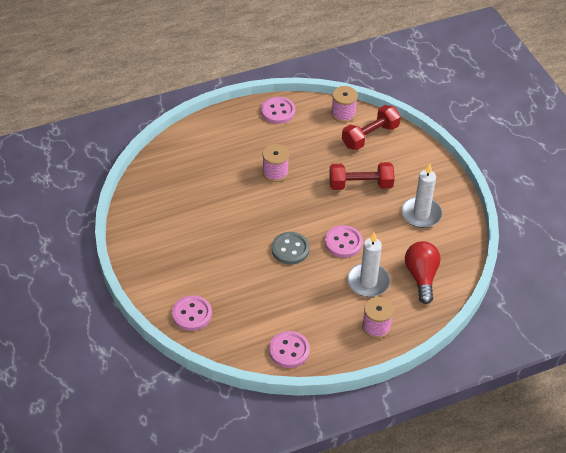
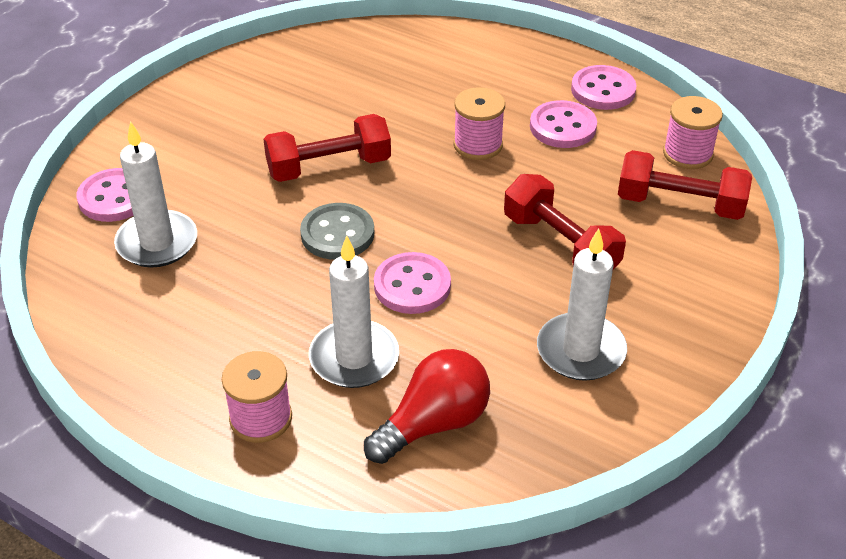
camera: 55 degrees right, 5 degrees down
(239, 312) = (157, 243): none -> white candle
(242, 229) = (329, 167): none -> red dumbbell
(289, 350) = (121, 334): pink button -> pink button (563, 127)

